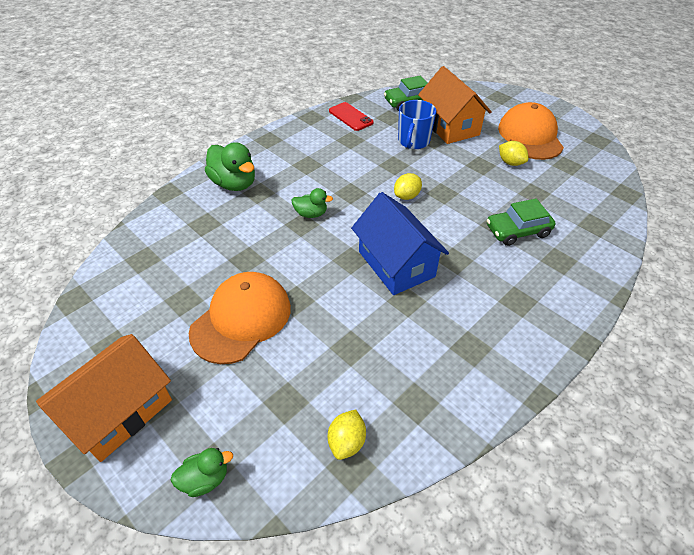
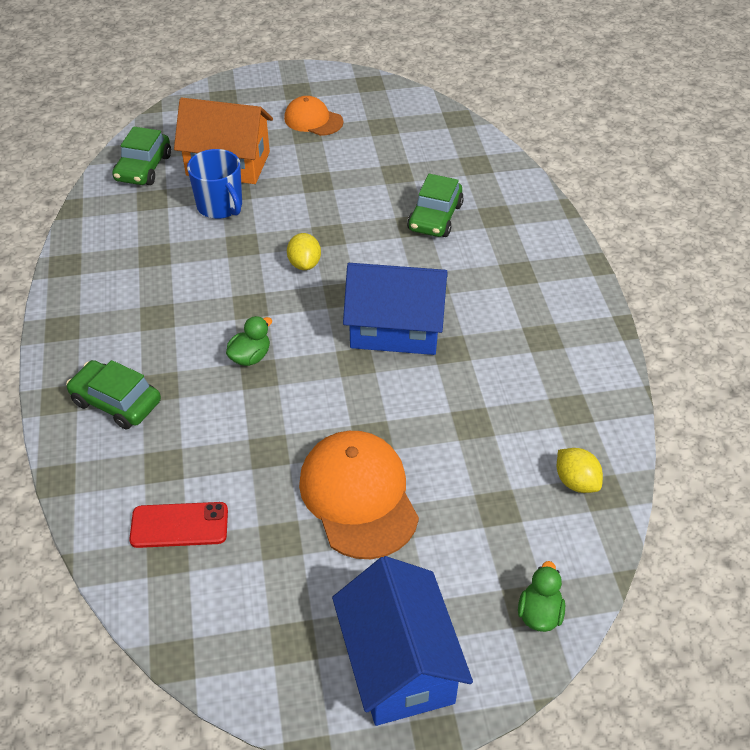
camera: 55 degrees left, 0 degrees up
(119, 411) = (399, 664): orange house -> blue house
(234, 184) = (116, 402): green duck -> green car
(350, 117) = (109, 230): red phone -> red phone (179, 525)
(510, 163) = (337, 159): yellow lemon -> none
(530, 136) = (313, 120): orange cap -> orange cap, size x0.60

